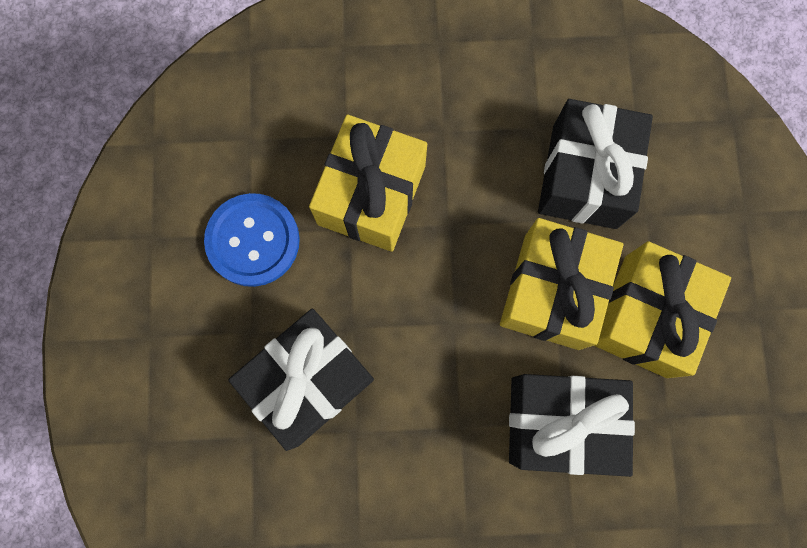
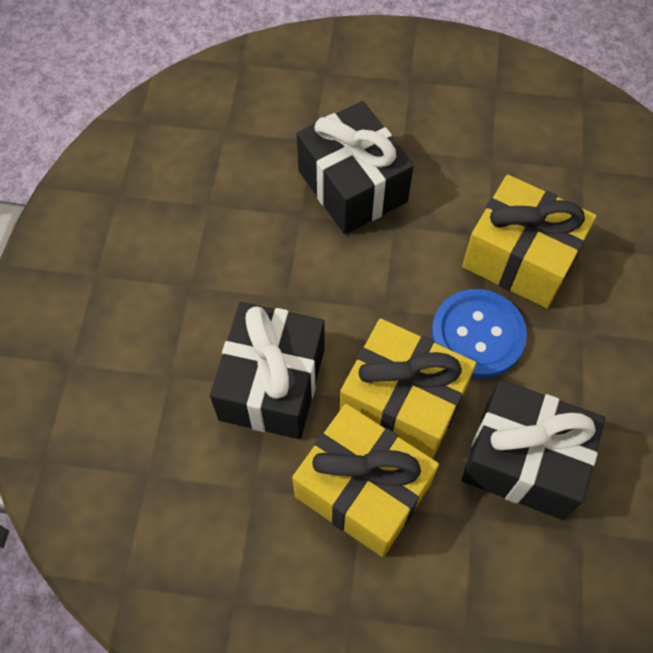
camera: 100 degrees right, 15 degrees down
(253, 241) = (485, 160): blue button -> blue button (477, 335)

